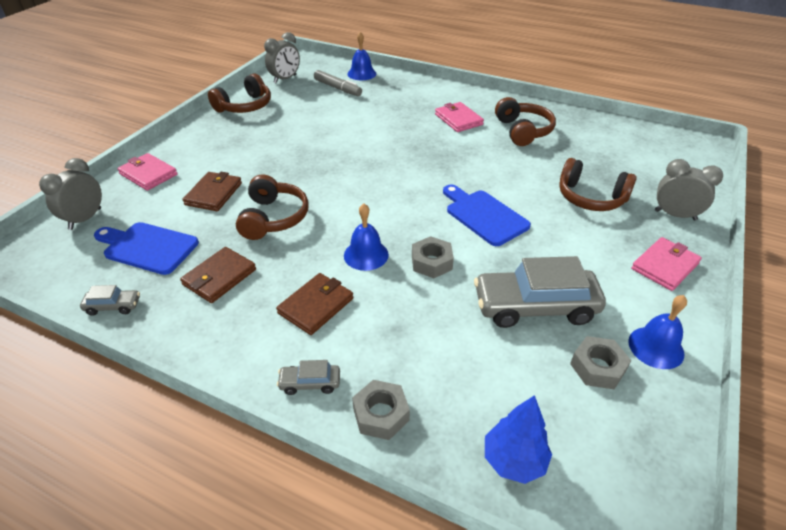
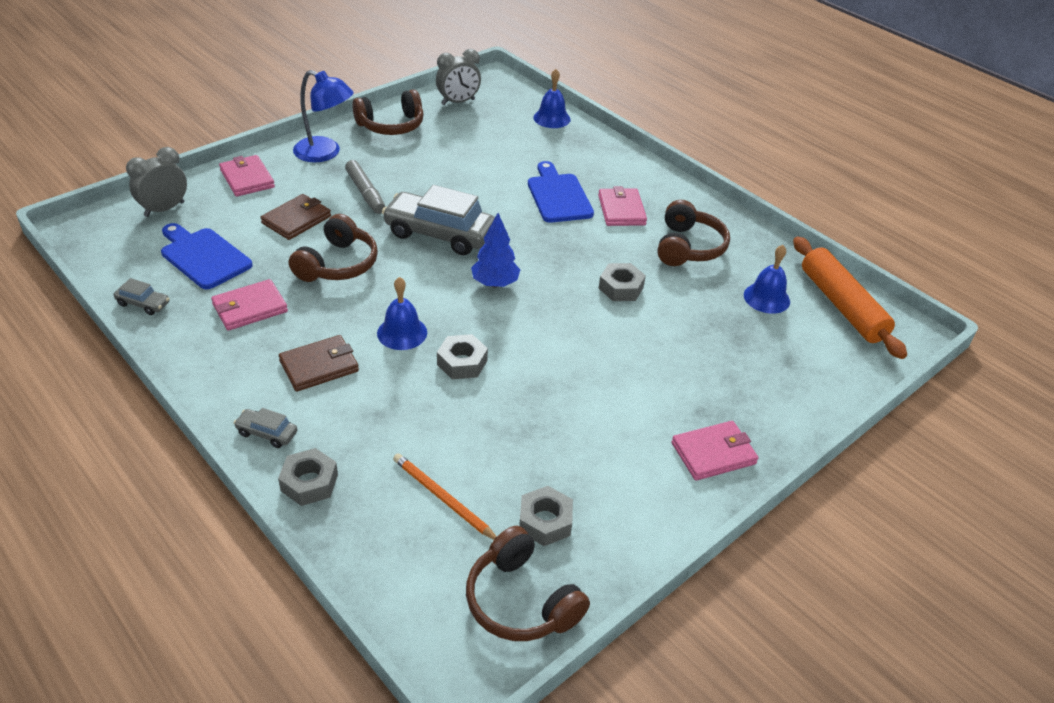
camera: 20 degrees right, 0 degrees up
(204, 138) = (325, 153): none -> blue lamp
(219, 277) = (250, 308): brown wallet -> pink wallet
(337, 88) = (509, 130): grey marker -> grey marker (365, 193)
(484, 216) = (557, 332): blue cutting board -> blue cutting board (558, 196)
(502, 171) = (621, 288): none -> grey nut
(504, 381) = (443, 498): none -> orange pencil
(513, 460) = (396, 565): blue tree -> blue tree (495, 283)
(535, 307) = (532, 443): grey car -> grey car (439, 234)
(590, 198) = (698, 351): brown headphones -> brown headphones (521, 601)
(649, 139) = (841, 305): none -> orange rolling pin
(656, 347) = (623, 526): blue bell -> blue bell (766, 298)
(675, 215) = (782, 404): grey clock -> none

